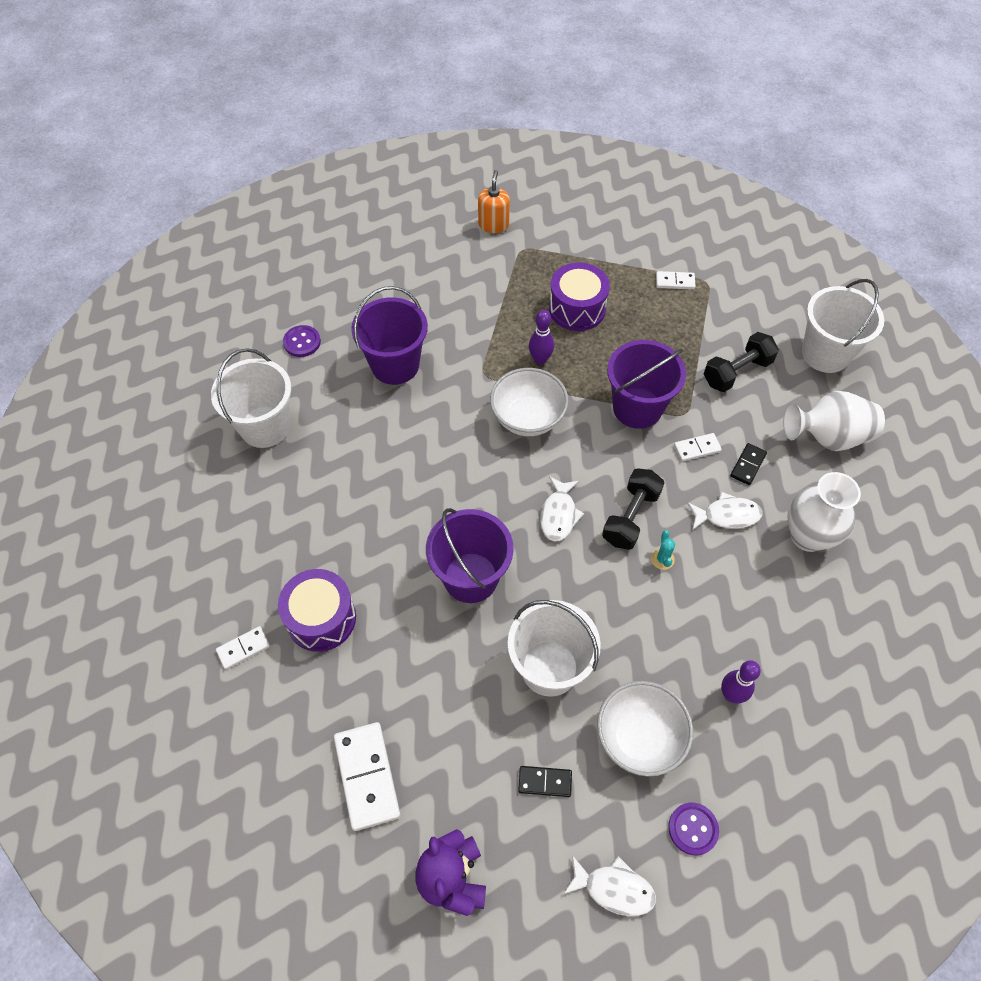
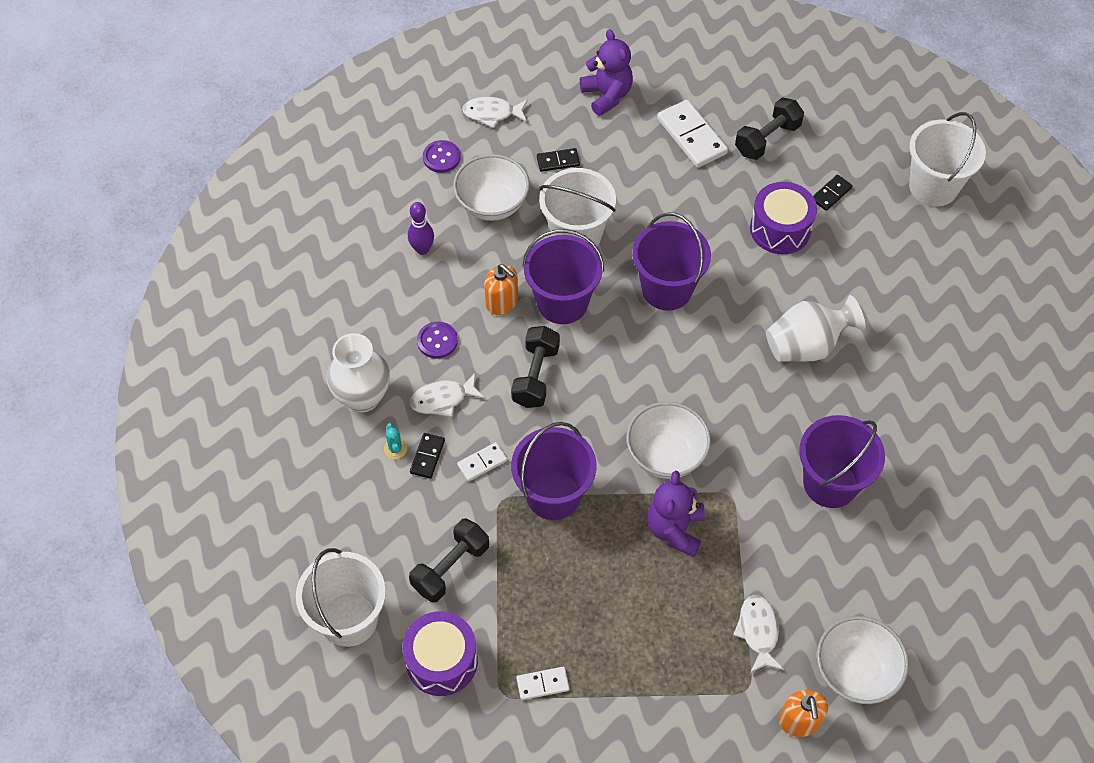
camera: 165 degrees right, 0 degrees up
(243, 648) = (831, 194): white domino -> black domino
(265, 426) = (926, 381): white bucket -> white bucket (933, 187)
(278, 746) = (767, 139): none -> black dumbbell
(302, 342) = (945, 486): purple button -> purple button (437, 341)
(440, 243) = (855, 672): none -> white bowl
(540, 359) = (675, 529): purple bowling pin -> purple teddy bear
(559, 514) = (604, 362): white fish -> white fish (758, 631)
(577, 308) = (653, 611): purple drum -> purple drum (441, 661)
(585, 589) = (562, 302): none -> purple bucket
(650, 605) = (502, 302): none -> orange soap dispenser
(662, 559) = (498, 344): turquoise cactus -> turquoise cactus (395, 449)
(828, 437) = (345, 509): white vase -> white vase (806, 346)

